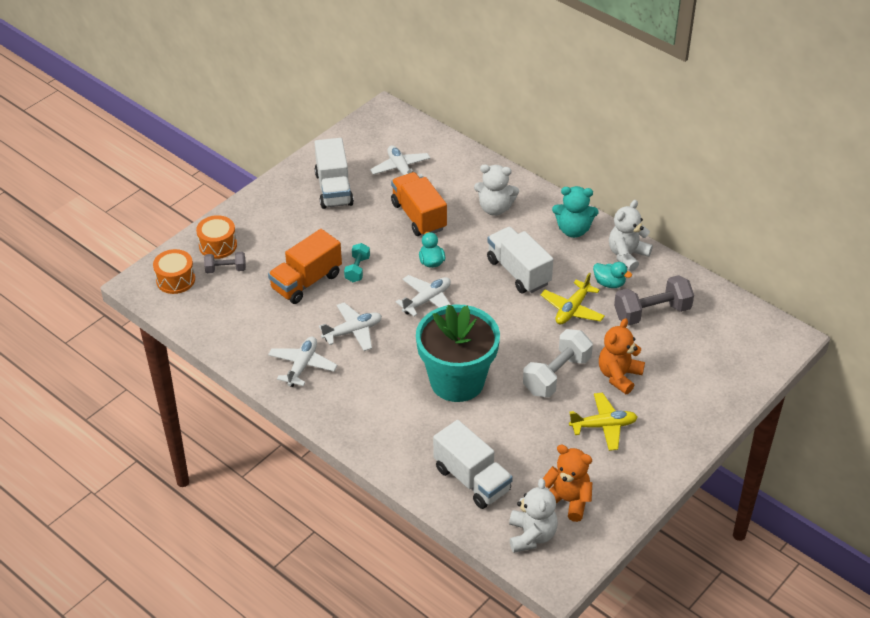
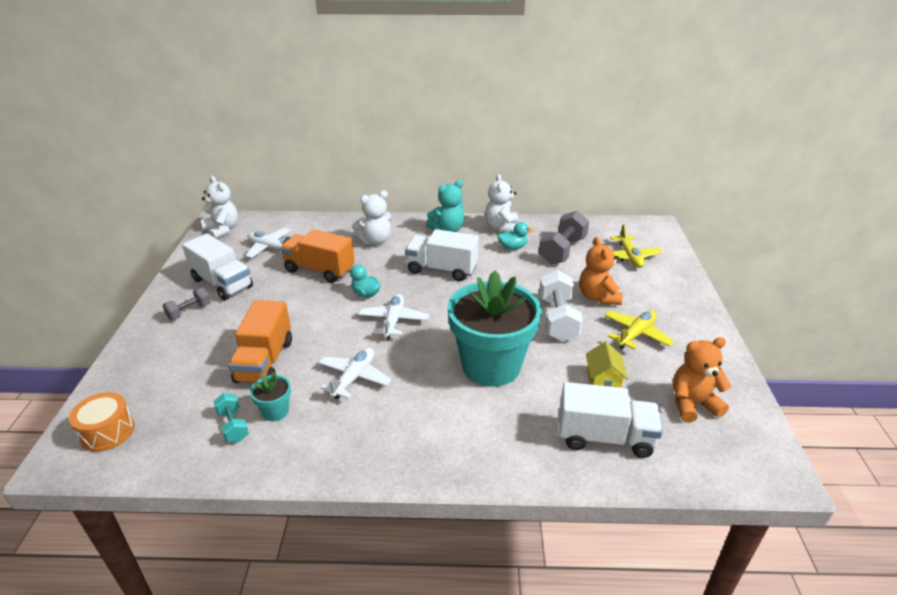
camera: 40 degrees left, 10 degrees down
(218, 245) = (136, 376): orange drum -> none
(226, 269) = (164, 393): grey dumbbell -> grey dumbbell (189, 311)
(281, 326) = (275, 411): none -> turquoise flower pot
(302, 366) = (335, 435): white plane -> none
(357, 269) = (305, 329): turquoise dumbbell -> turquoise dumbbell (233, 426)
(524, 444) = (603, 381): none -> yellow house
(531, 536) = (711, 452): white teddy bear -> white teddy bear (222, 230)
(572, 309) = (510, 273): yellow plane -> yellow plane (629, 257)

